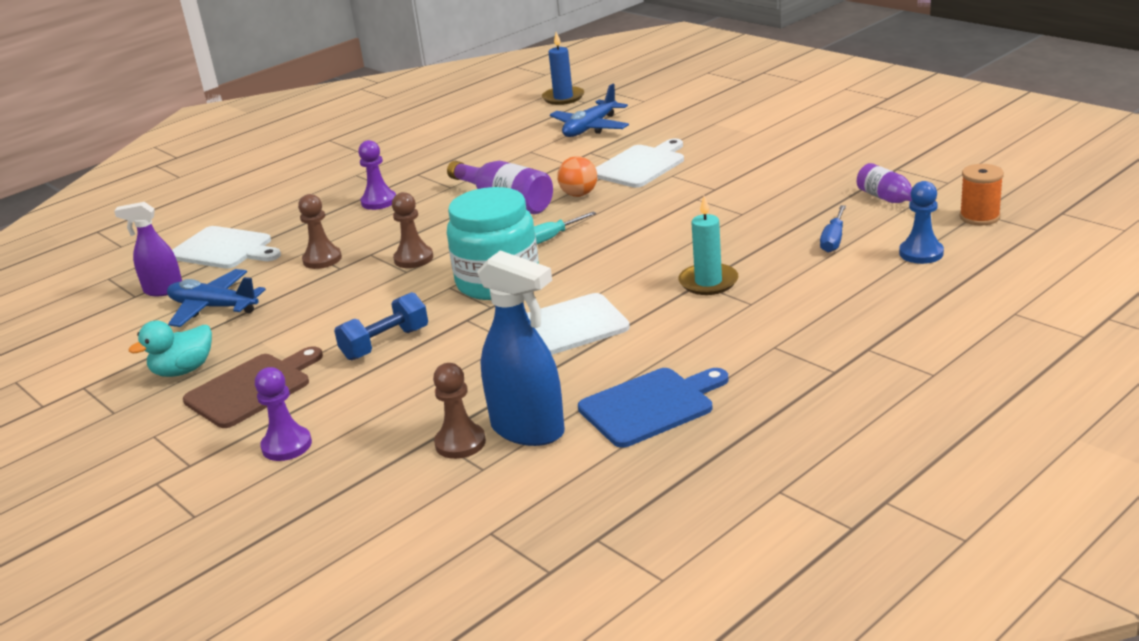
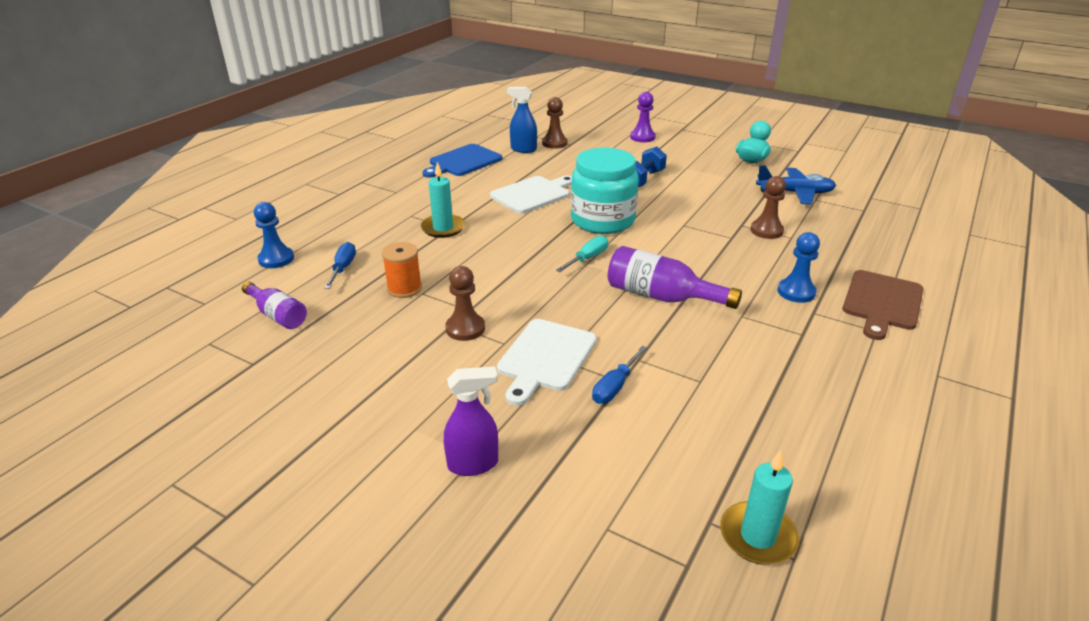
camera: 160 degrees right, 5 degrees up
(163, 290) = (856, 201): purple spray bottle -> purple spray bottle (473, 464)
(225, 249) = (868, 235): white cutting board -> none
(252, 388) = (695, 155): brown cutting board -> brown cutting board (882, 302)
(379, 201) = (796, 292): purple pawn -> blue pawn
(413, 258) = (689, 235): brown pawn -> brown pawn (465, 328)
(528, 430) = (523, 149): blue spray bottle -> blue spray bottle, size x0.63
(563, 98) = (757, 536): blue candle -> turquoise candle
(579, 194) = (592, 310): orange ball -> none
(590, 128) = (652, 437): blue plane -> none
(596, 150) = (615, 386): none -> blue screwdriver
(979, 217) = (206, 298): orange spool -> orange spool (404, 288)

